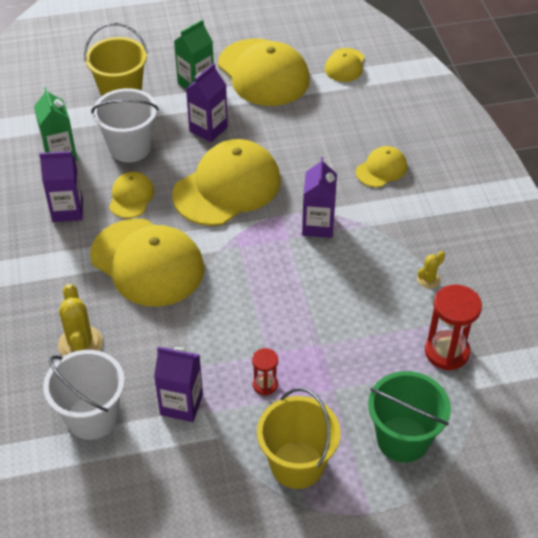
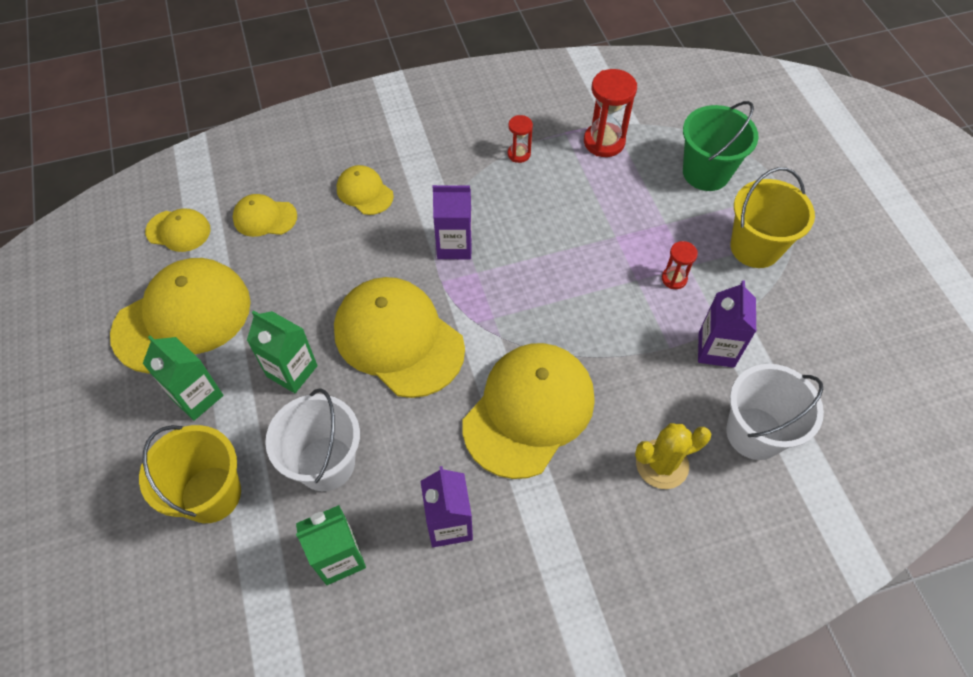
camera: 95 degrees left, 10 degrees up
(131, 197) = (420, 446): yellow cap -> yellow cap (264, 217)
(208, 129) = (292, 371): purple carton -> green carton
(428, 279) = (519, 154): yellow cactus -> red hourglass

